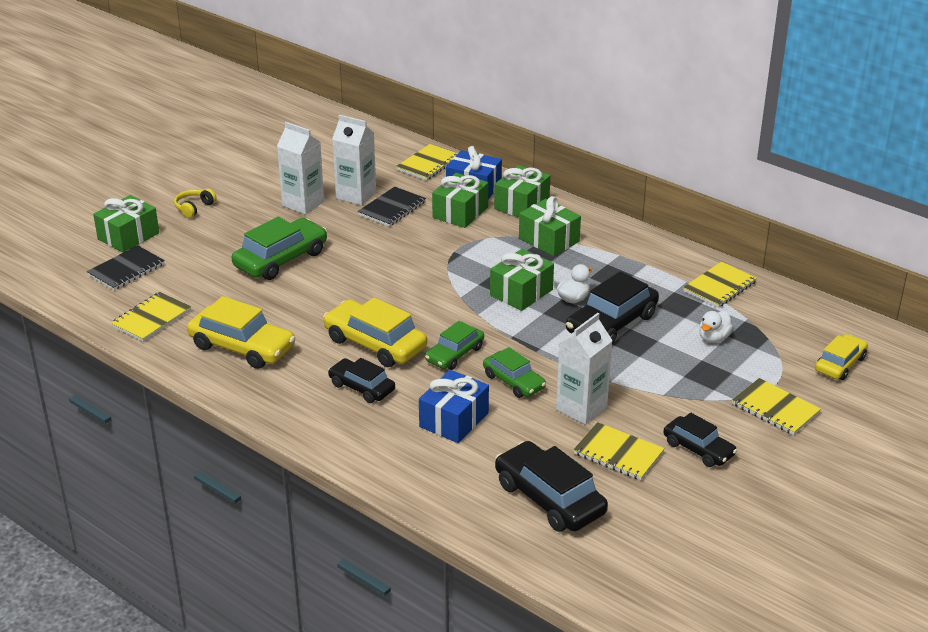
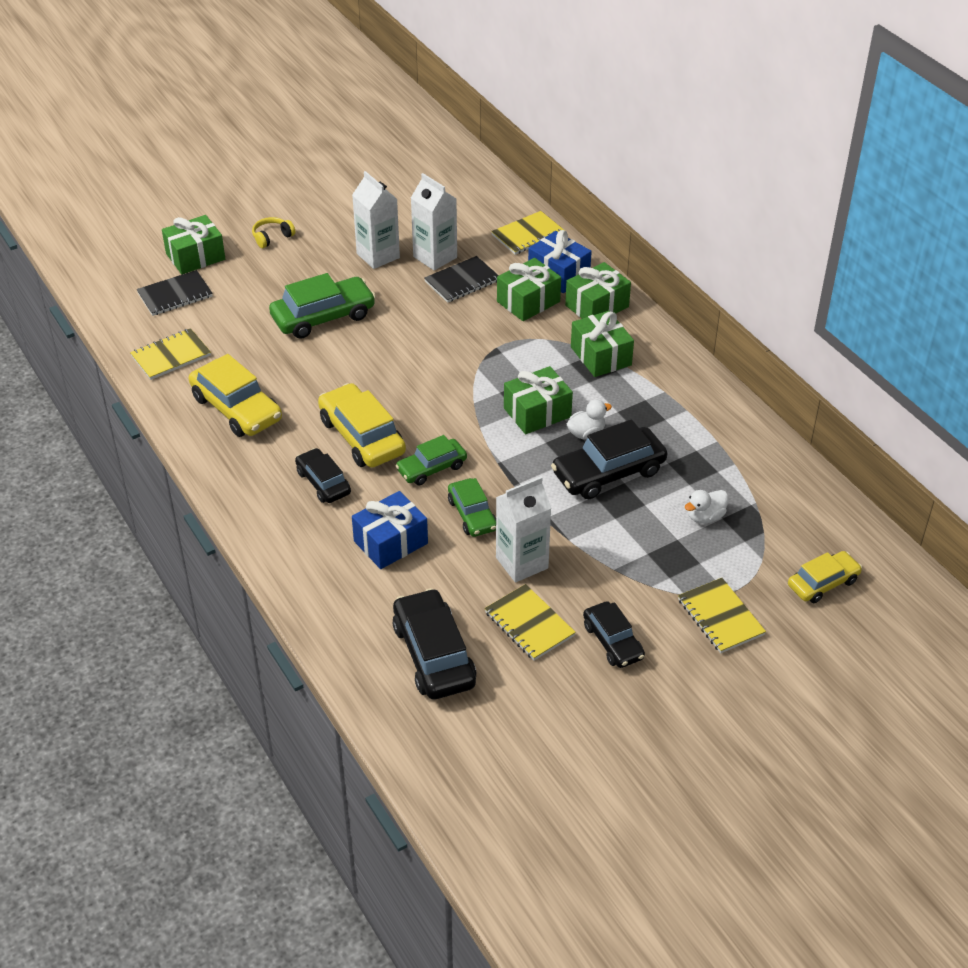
camera: 20 degrees right, 10 degrees up
(719, 287) = (748, 456): yellow notebook -> none

